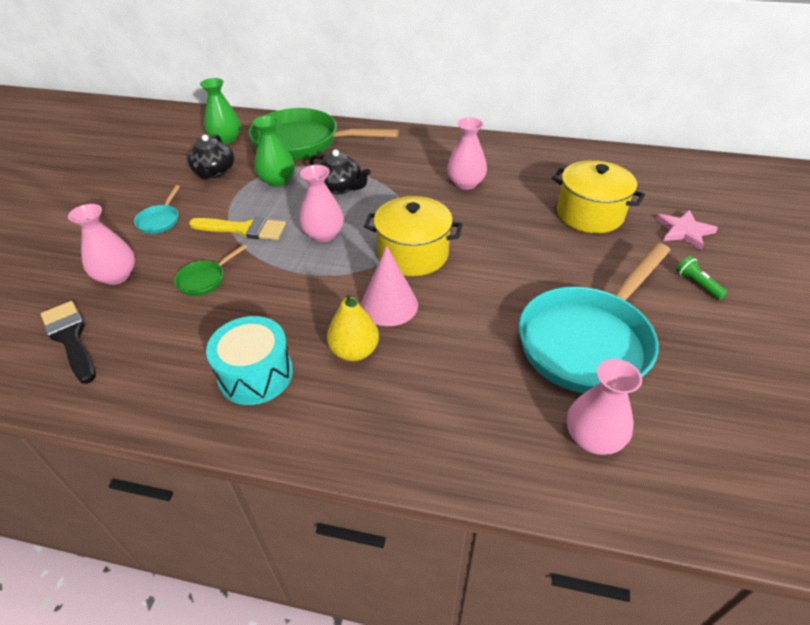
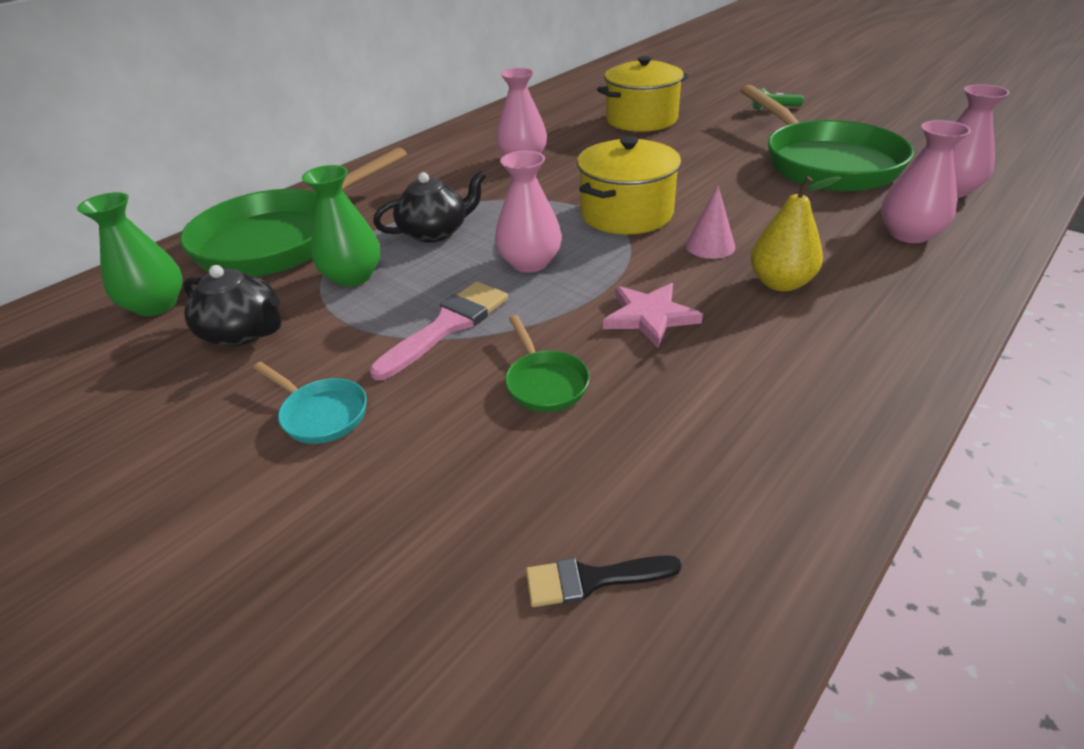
camera: 60 degrees left, 5 degrees down
(70, 338) = (592, 579): black brush -> black brush, size x0.61
(117, 276) = (443, 491): pink vase -> pink vase (909, 234)
(243, 229) = (447, 326): yellow brush -> pink brush
(256, 374) = (791, 364): turquoise drum -> none
(389, 305) = (710, 246): pink cone -> pink cone, size x0.65
(588, 340) = (824, 163): turquoise pan -> green pan
(684, 231) = (701, 95): pink star -> pink star (649, 316)

